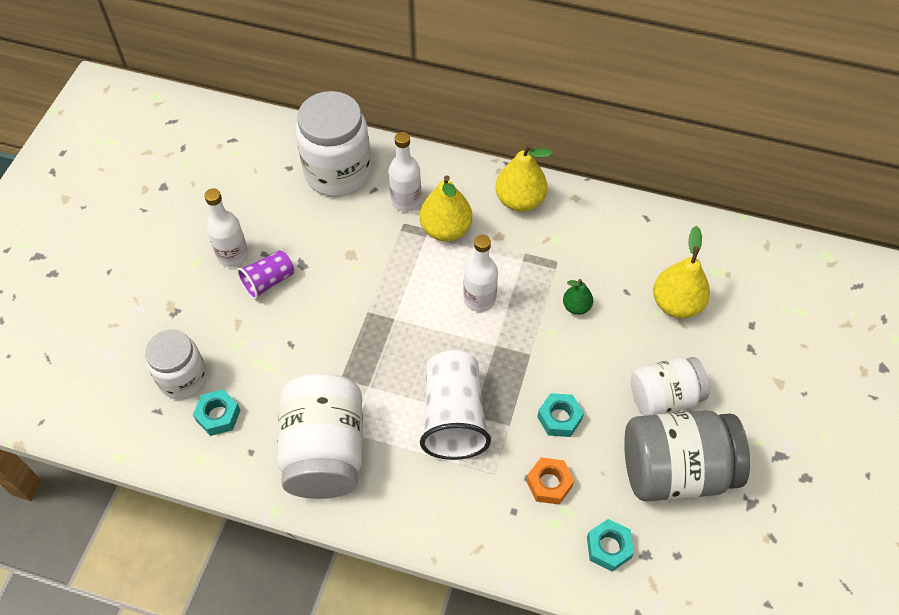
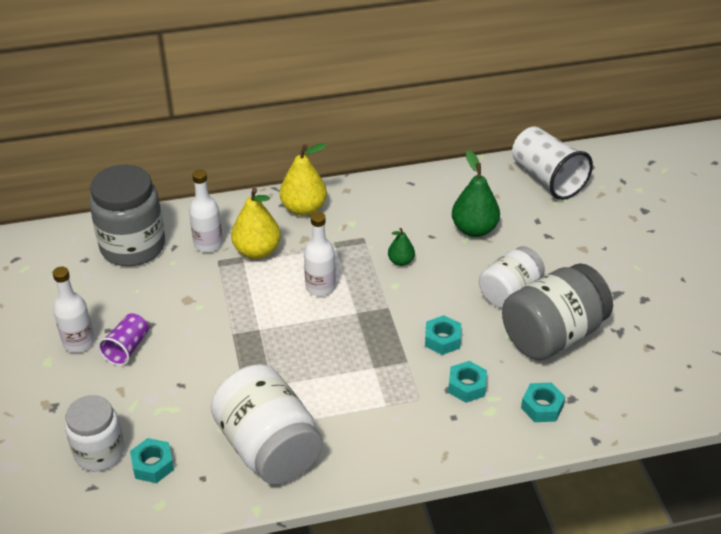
camera: 30 degrees left, 15 degrees down
(338, 172) = (133, 246): white jar -> grey jar
(453, 417) = (359, 375): white cup -> white cup (547, 178)
(549, 483) = (467, 386): orange nut -> turquoise nut
(676, 304) = (474, 229): yellow pear -> green pear

